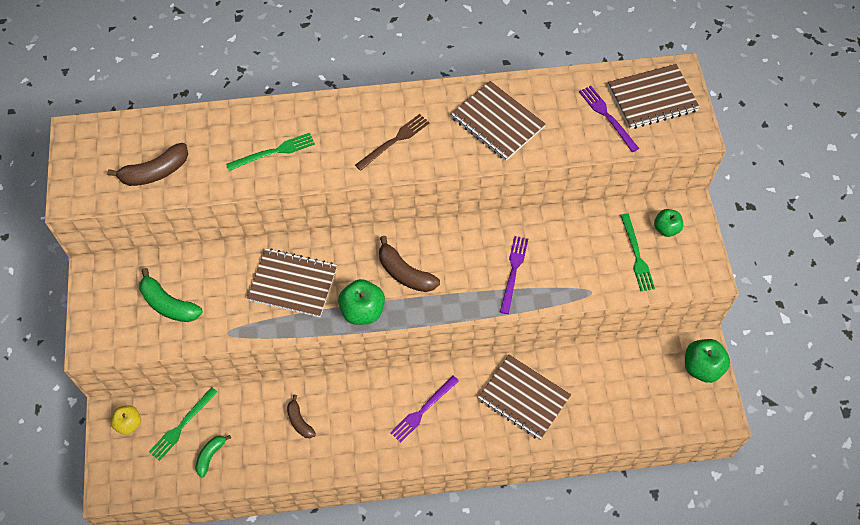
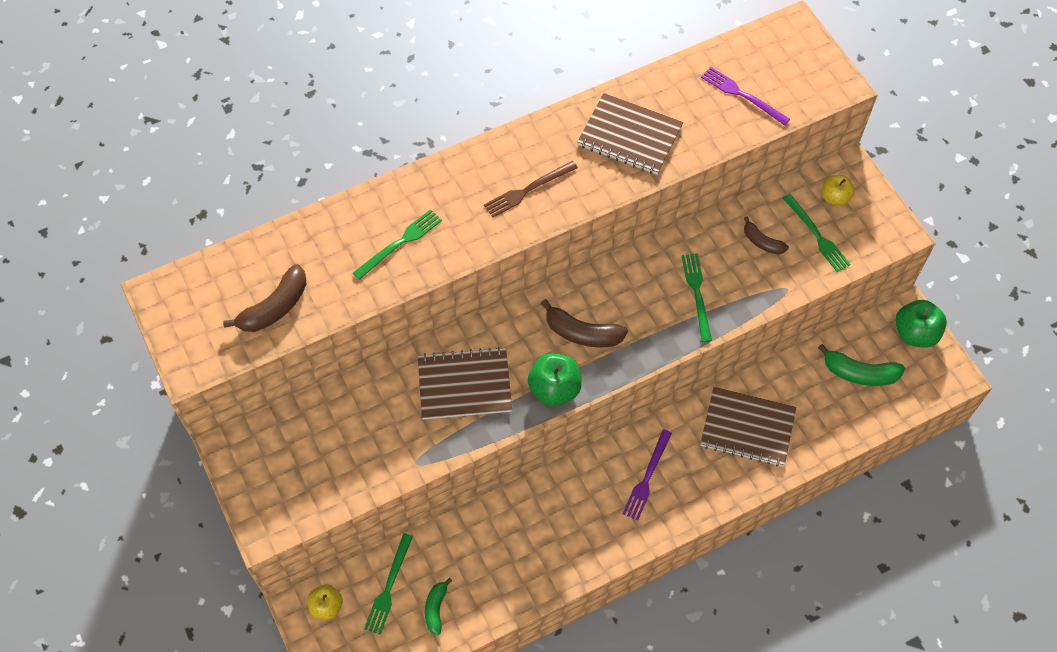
camera: 20 degrees left, 0 degrees up
(168, 304) = (334, 454): green banana -> green banana (859, 373)
(299, 421) = (518, 536): brown banana -> brown banana (762, 242)
(394, 141) = (528, 190): brown fork -> brown fork turned 150 degrees counterclockwise
(513, 271) = (697, 293): purple fork -> green fork
(652, 98) = (780, 61): brown notebook -> none
(666, 229) = (834, 197): green apple -> yellow apple

